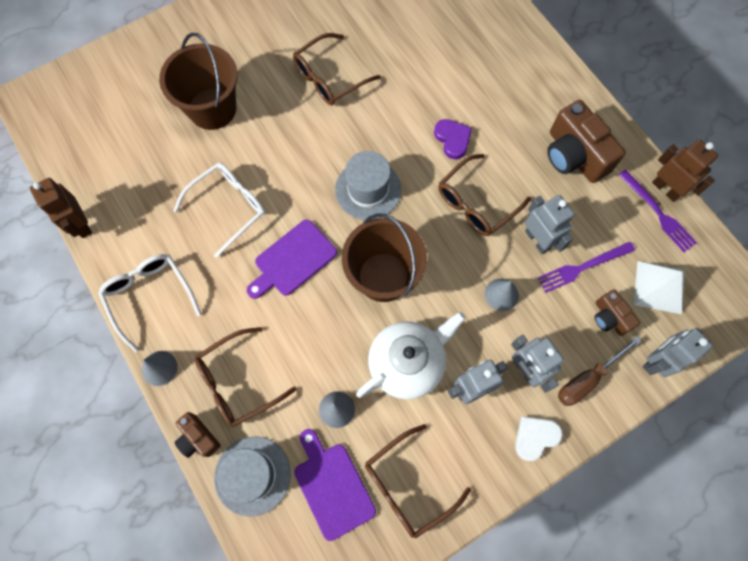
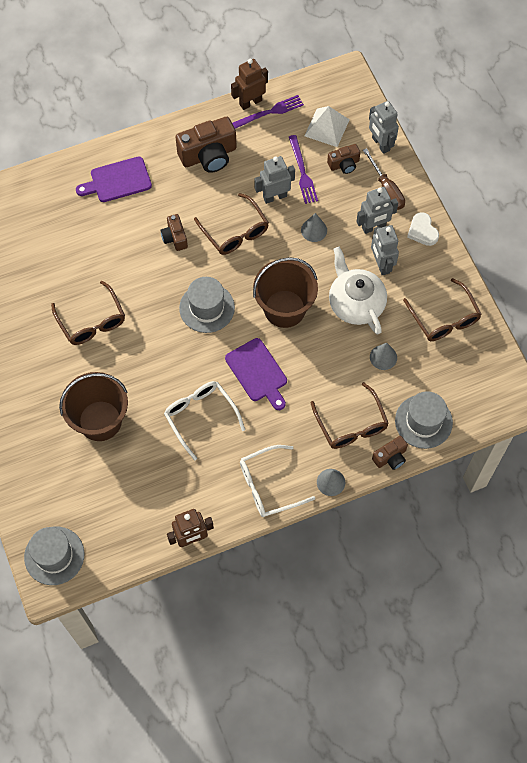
camera: 80 degrees left, 5 degrees down
(58, 97) = (54, 555): none -> grey hat
(332, 486) = (438, 368): purple cutting board -> purple cutting board (117, 180)
(452, 139) = (175, 237): purple heart -> brown camera

